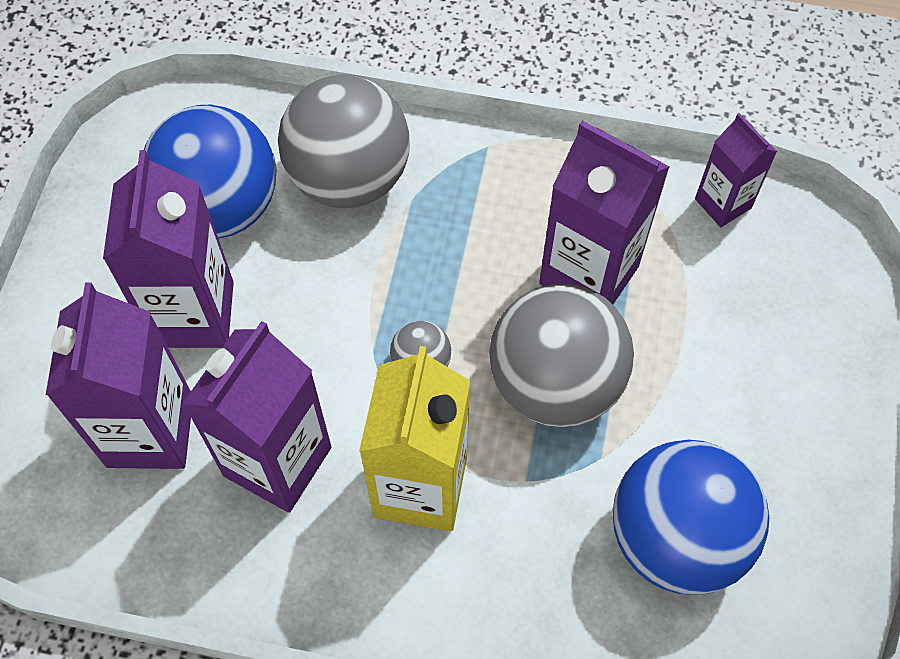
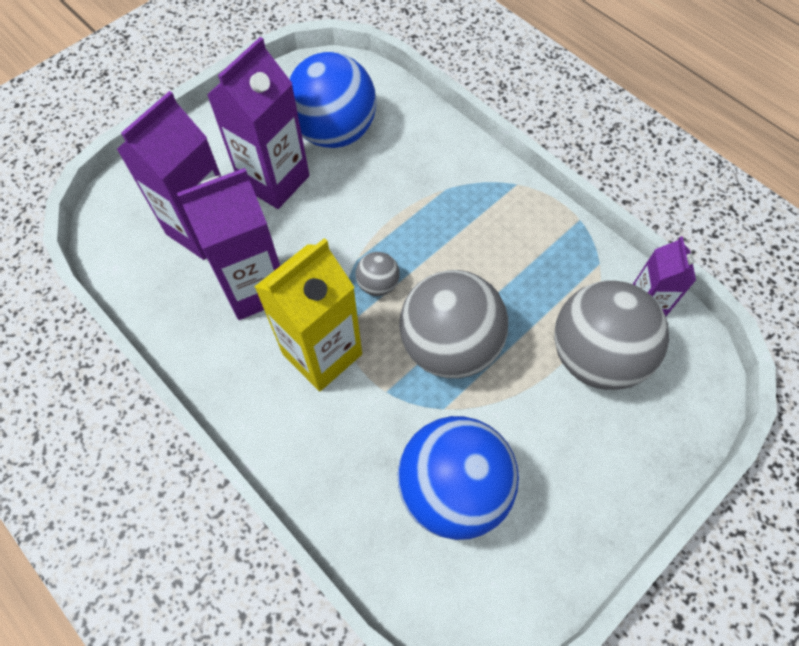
camera: 35 degrees right, 0 degrees up
(349, 178) = (419, 156): grey ball -> grey ball (595, 356)
(589, 275) = (521, 295): purple carton -> none

